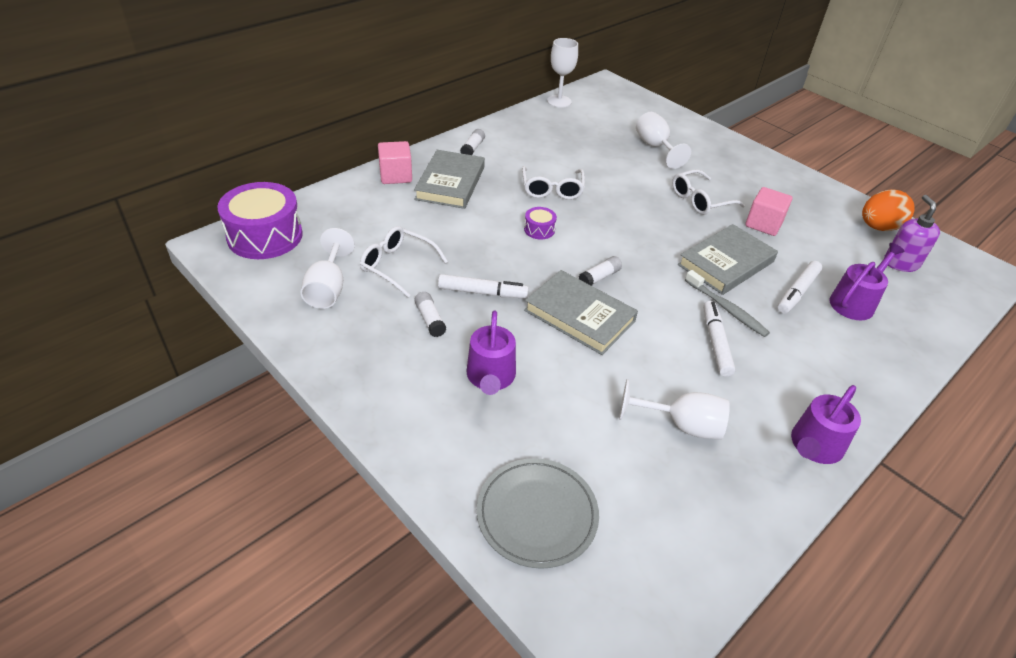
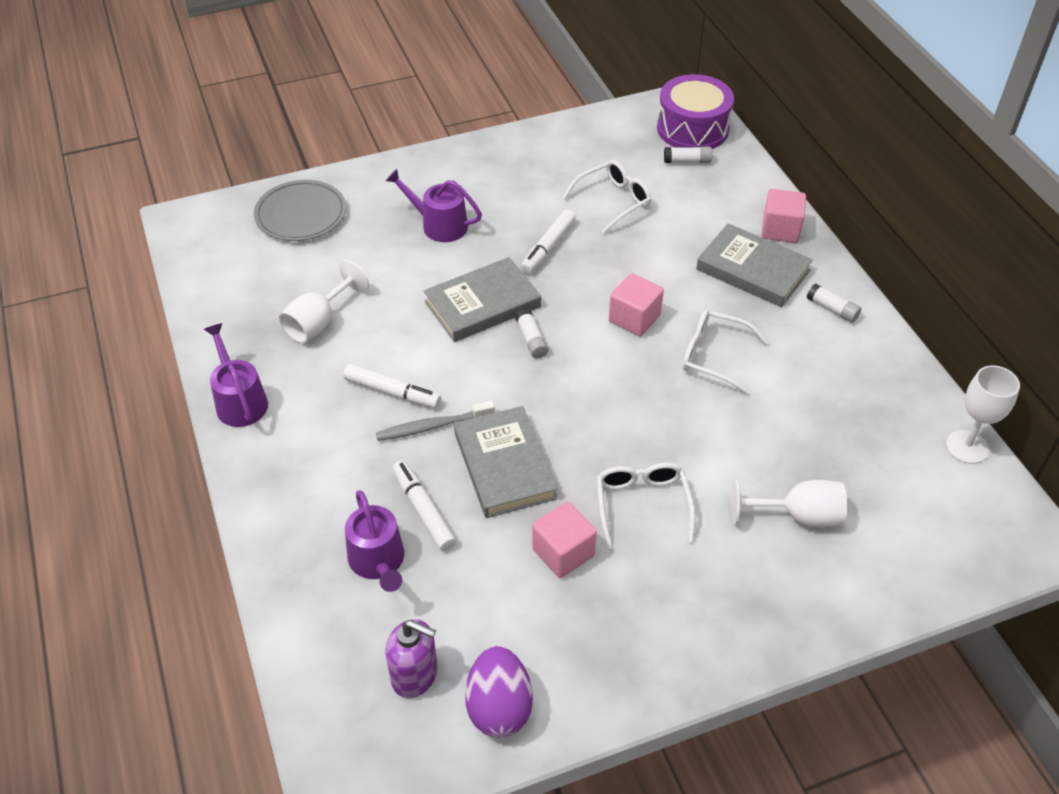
camera: 115 degrees right, 5 degrees up
(328, 288) = (598, 155): white goblet -> none
(430, 319) = (527, 206): white glue stick -> white glue stick (687, 161)
(539, 229) = (634, 318): purple drum -> pink cube
(878, 227) = (499, 707): orange egg -> purple egg

